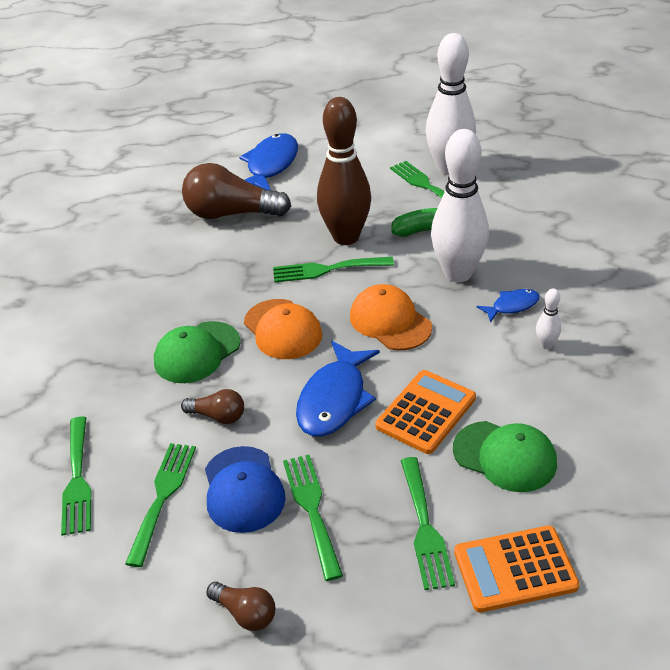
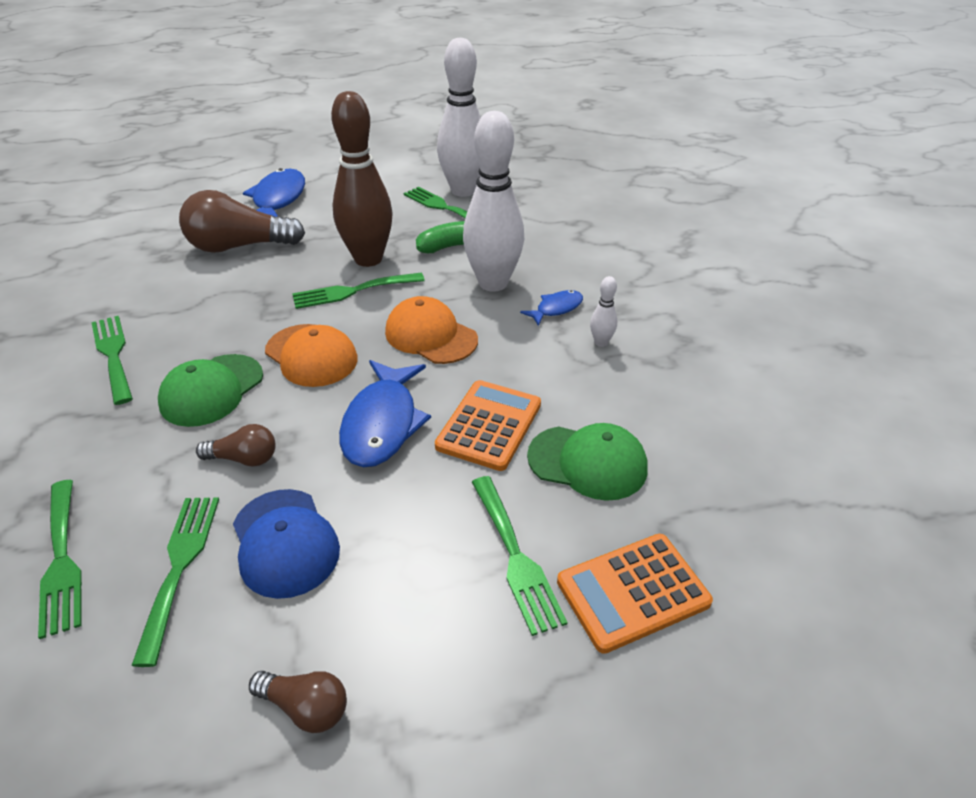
camera: 15 degrees left, 0 degrees up
(312, 509) = (375, 555): green fork -> green fork (113, 355)

